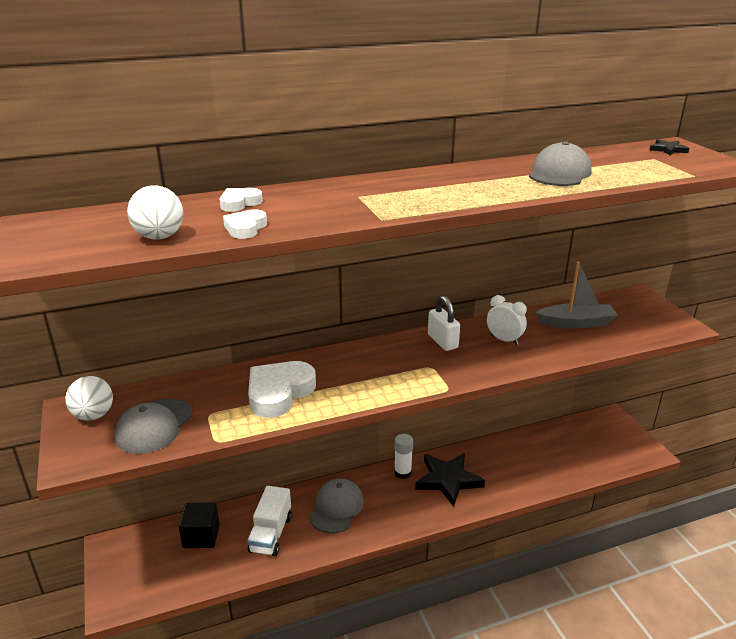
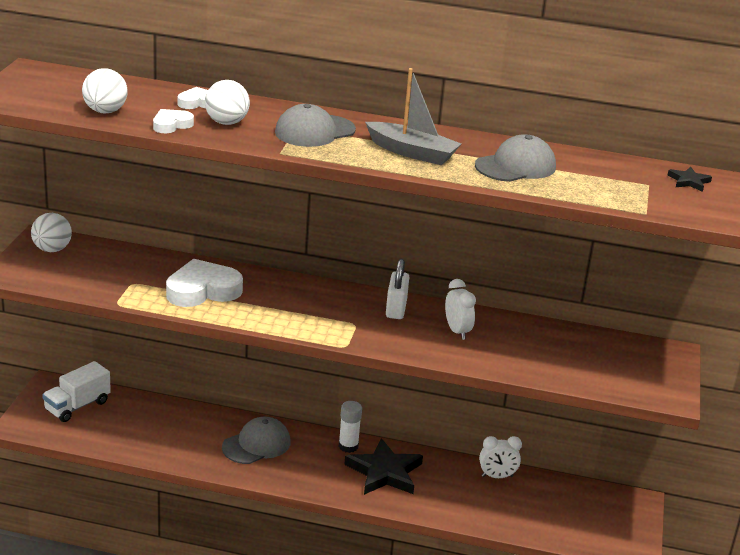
camera: 30 degrees right, 0 degrees up
(154, 426) = (85, 275): grey cap -> grey cap (314, 131)
(201, 536) = (125, 412): black cube -> none
(271, 534) = (181, 437): white truck -> white truck (77, 406)
(292, 211) = (226, 122): none -> white ball
(518, 443) = (497, 476): none -> white clock
(576, 323) = (555, 347): grey boat -> grey boat (412, 152)

